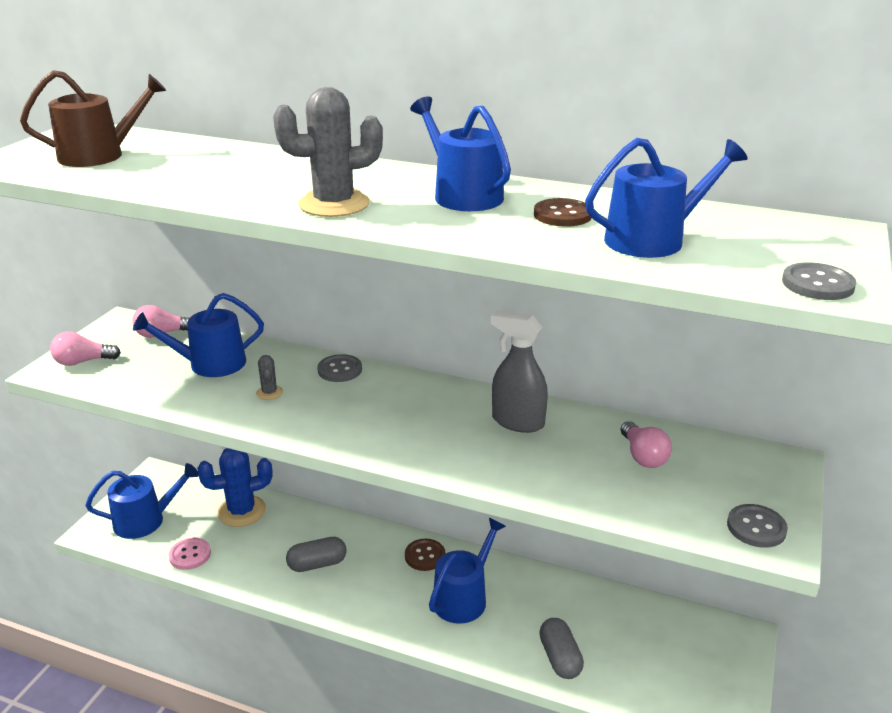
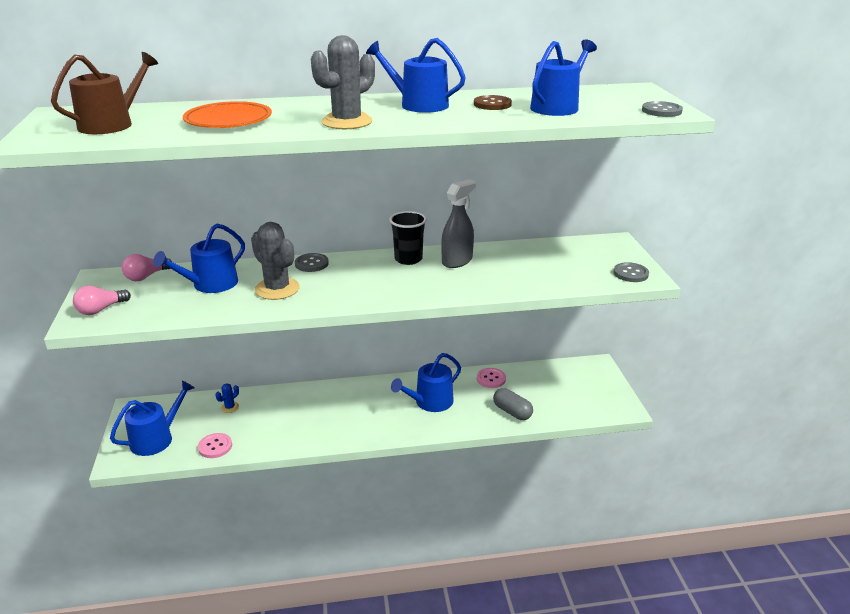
camera: 30 degrees left, 0 degrees up
(213, 174) = (228, 120): none -> orange plate
(241, 511) = (230, 407): blue cactus -> blue cactus, size x0.46
(269, 393) = (277, 289): grey cactus -> grey cactus, size x2.18
(317, 564) = (316, 419): grey capsule -> none
(425, 556) = (385, 389): brown button -> none
(458, 399) = (408, 259): none -> black cup
(464, 597) = (430, 402): blue watering can -> blue watering can turned 135 degrees counterclockwise
(517, 422) = (457, 261): grey spray bottle -> grey spray bottle turned 135 degrees clockwise
(569, 595) = (491, 379): none -> pink button
(643, 456) = (544, 258): pink light bulb -> none

